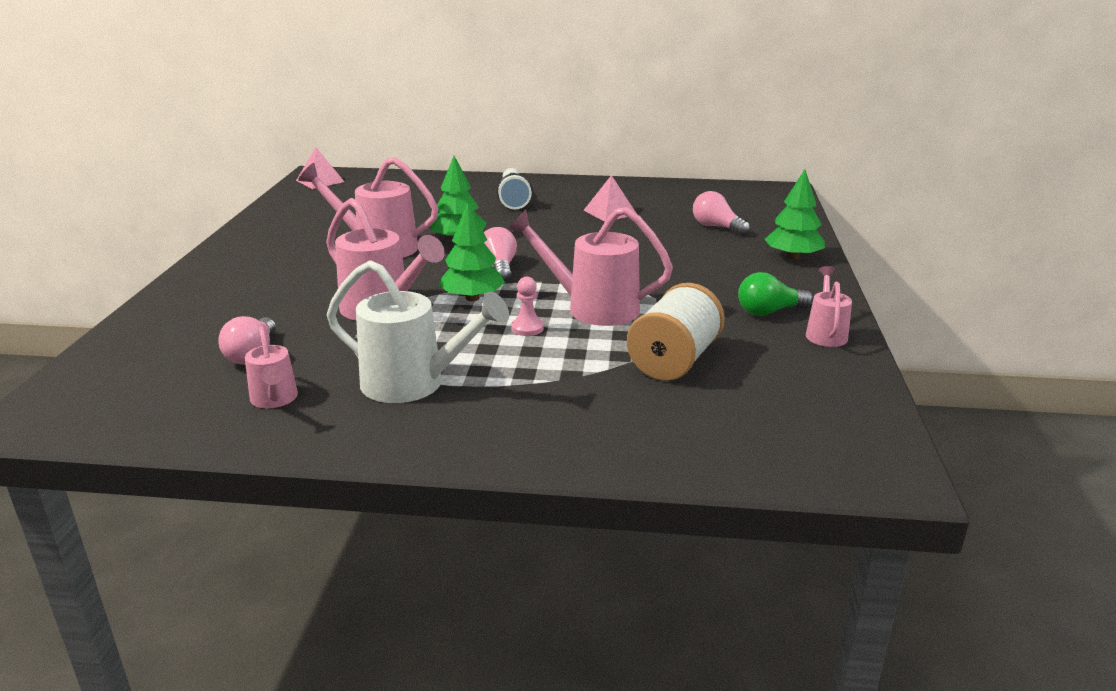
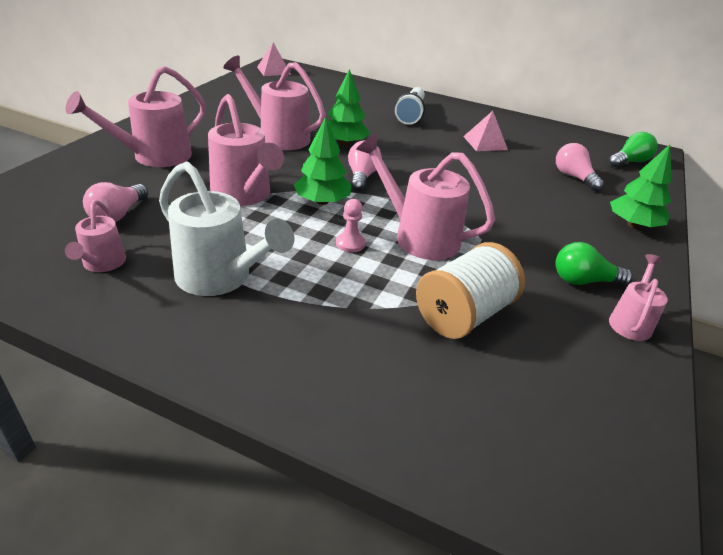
camera: 15 degrees right, 10 degrees up
(246, 294) = (153, 157): none -> pink watering can
(764, 203) = (629, 162): none -> green light bulb

